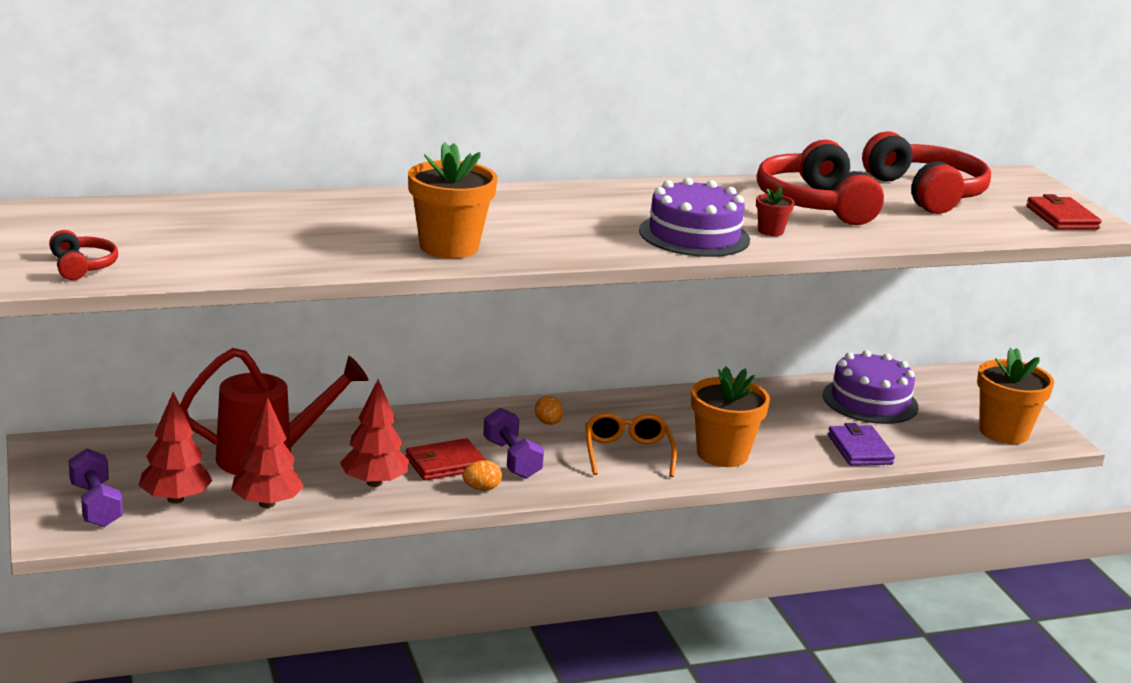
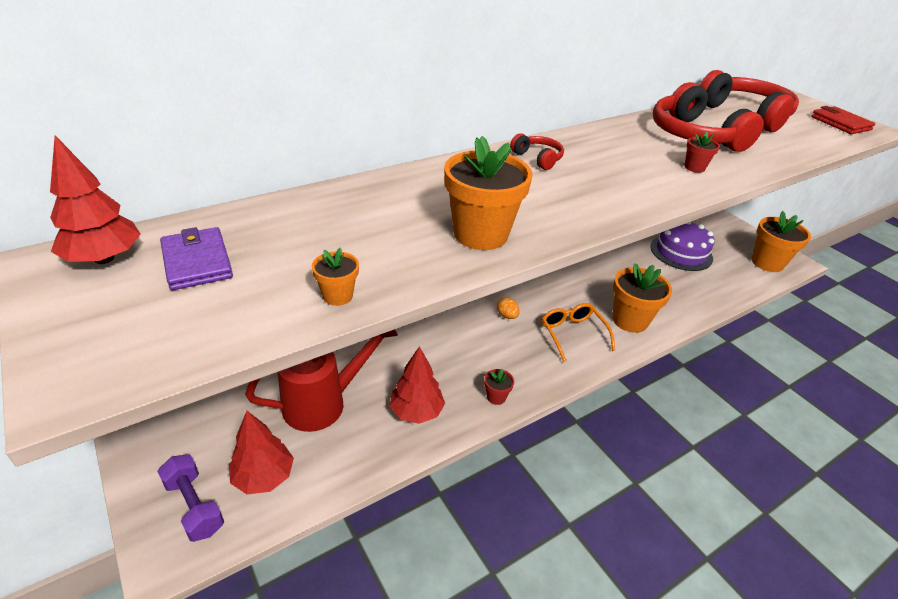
camera: 15 degrees left, 15 degrees up
(82, 266) = (121, 349): red headphones -> red headphones (537, 158)
(267, 504) = (342, 461): red tree -> red tree (104, 259)
(276, 265) = (338, 296): none -> orange flower pot
(445, 464) = (458, 376): red wallet -> none
(481, 488) = (496, 397): orange egg -> red flower pot
(511, 459) = (501, 359): purple dumbbell -> none
(694, 235) = (650, 182): purple cake -> none
(860, 450) = (704, 296): purple wallet -> purple wallet (197, 262)

